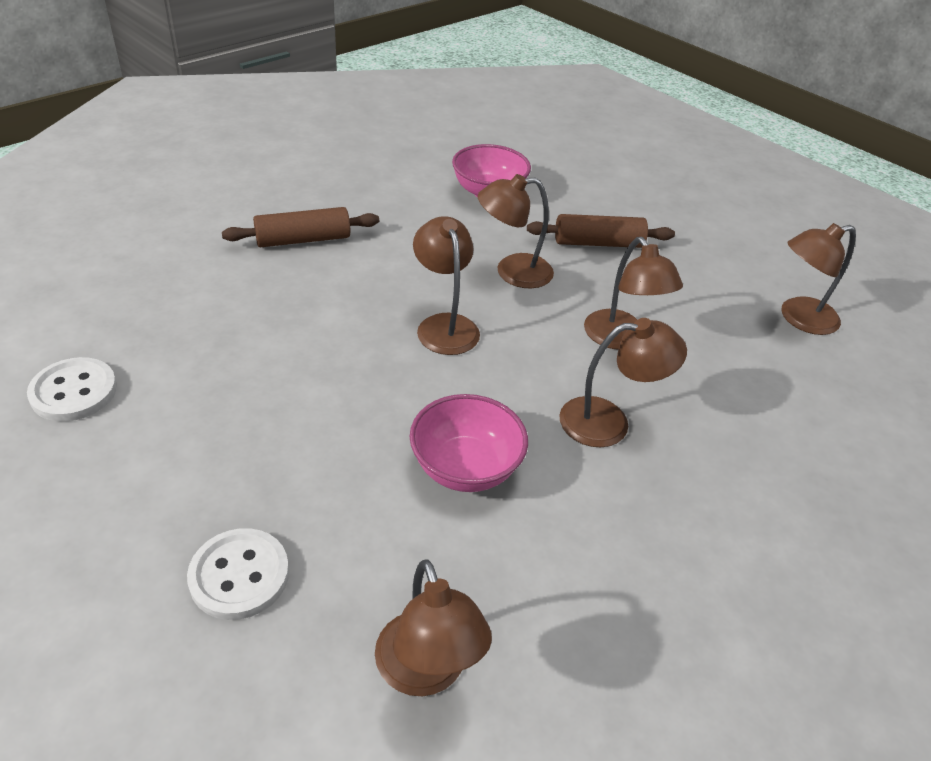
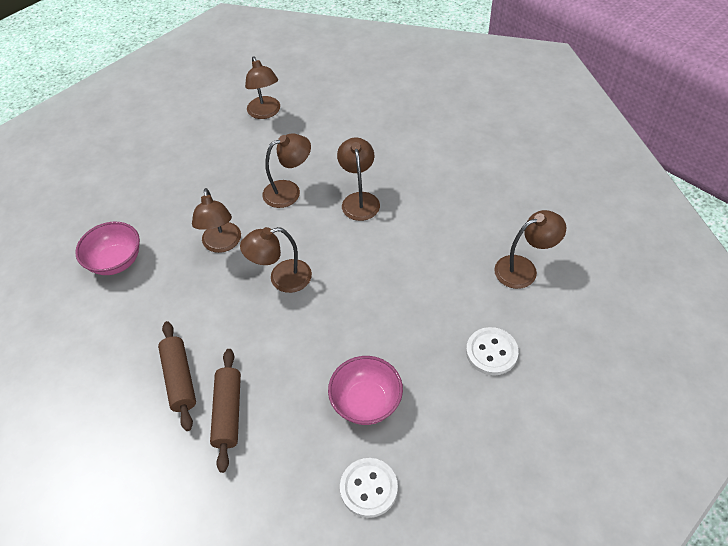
camera: 85 degrees left, 10 degrees up
(465, 468) = (402, 261): pink bowl -> pink bowl (366, 402)
(598, 243) = (188, 198): brown rolling pin -> brown rolling pin (228, 412)

